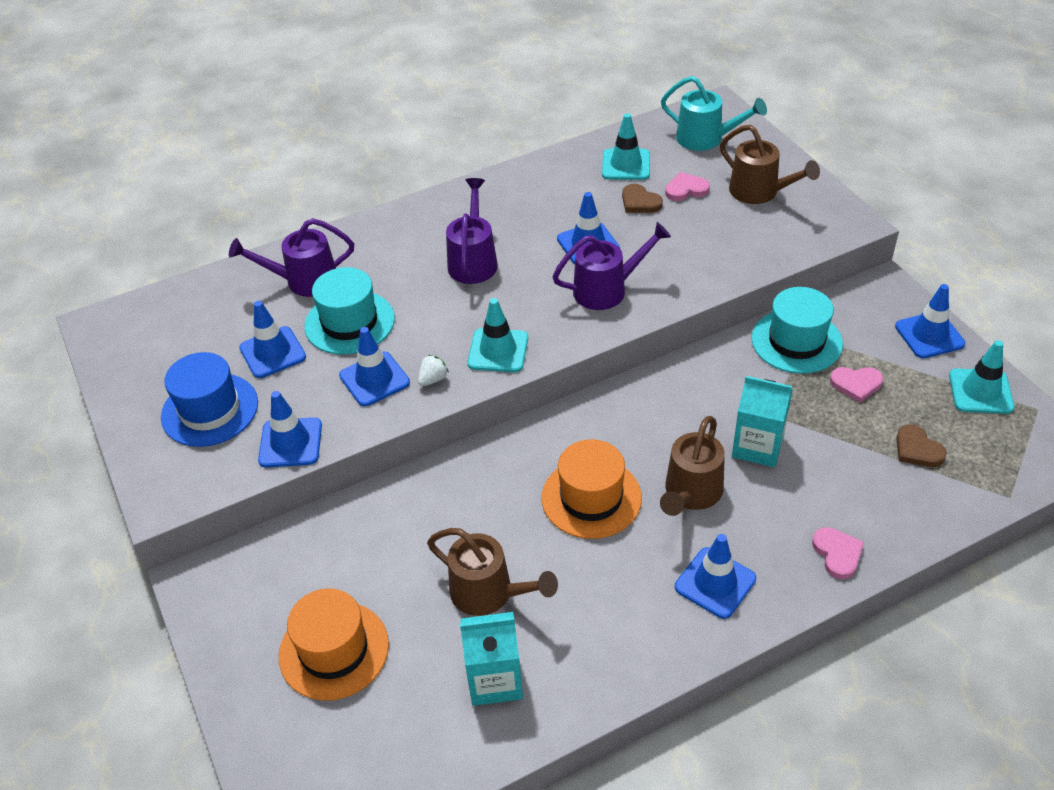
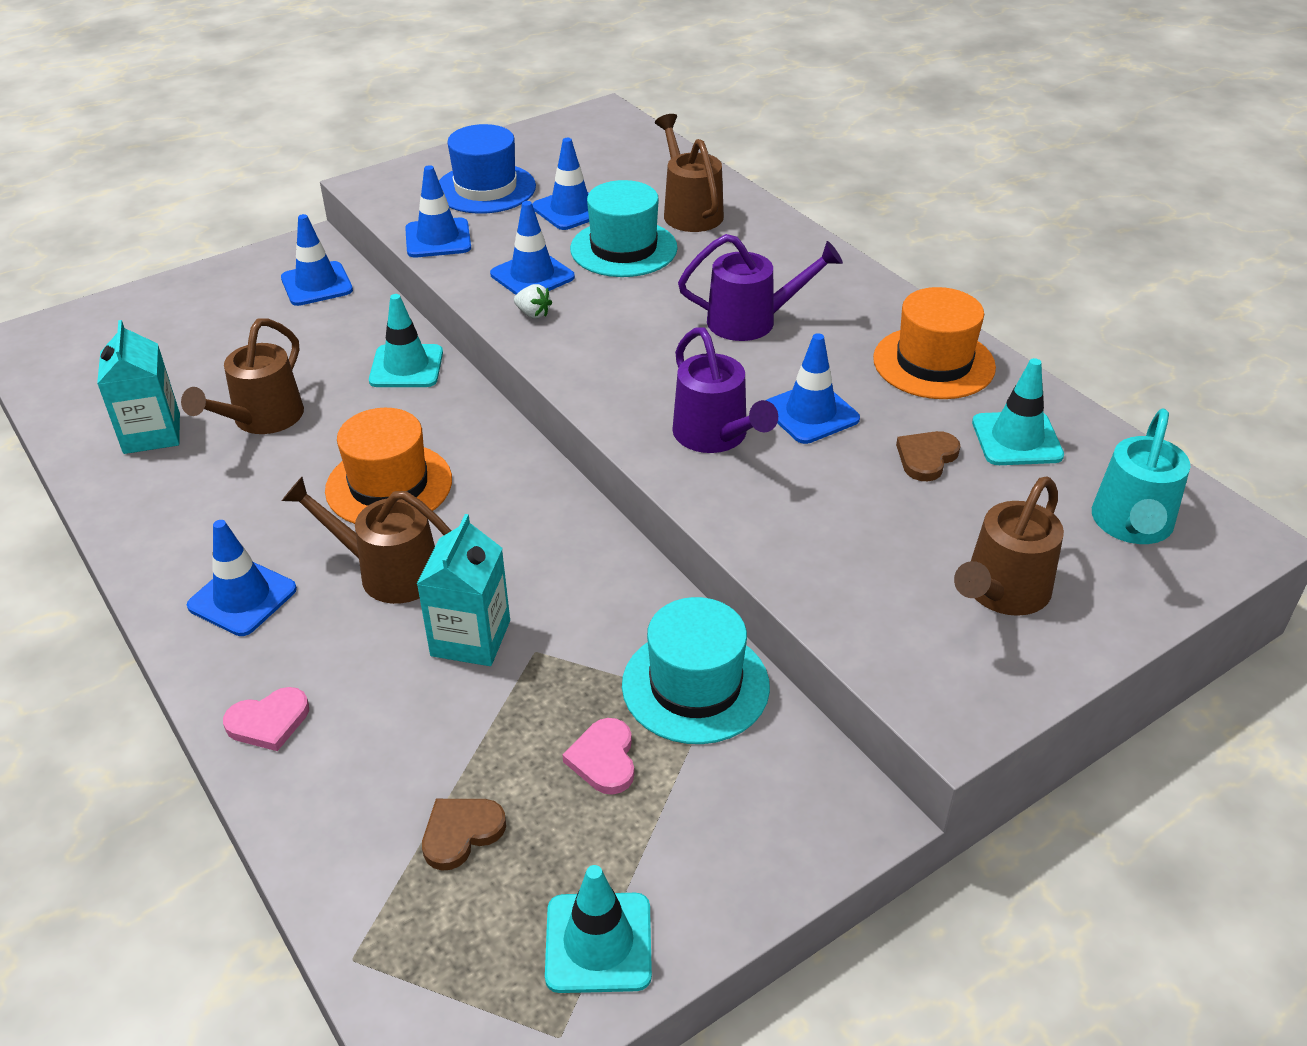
camera: 80 degrees right, 5 degrees down
(303, 281) = (689, 211): purple watering can -> brown watering can
(334, 650) = (213, 331): orange hat -> orange hat (933, 363)
(498, 351) = (585, 355): turquoise traffic cone -> turquoise traffic cone (406, 367)
(686, 189) = (977, 505): pink heart -> none
(929, 335) = (737, 874): blue traffic cone -> blue traffic cone (317, 284)

